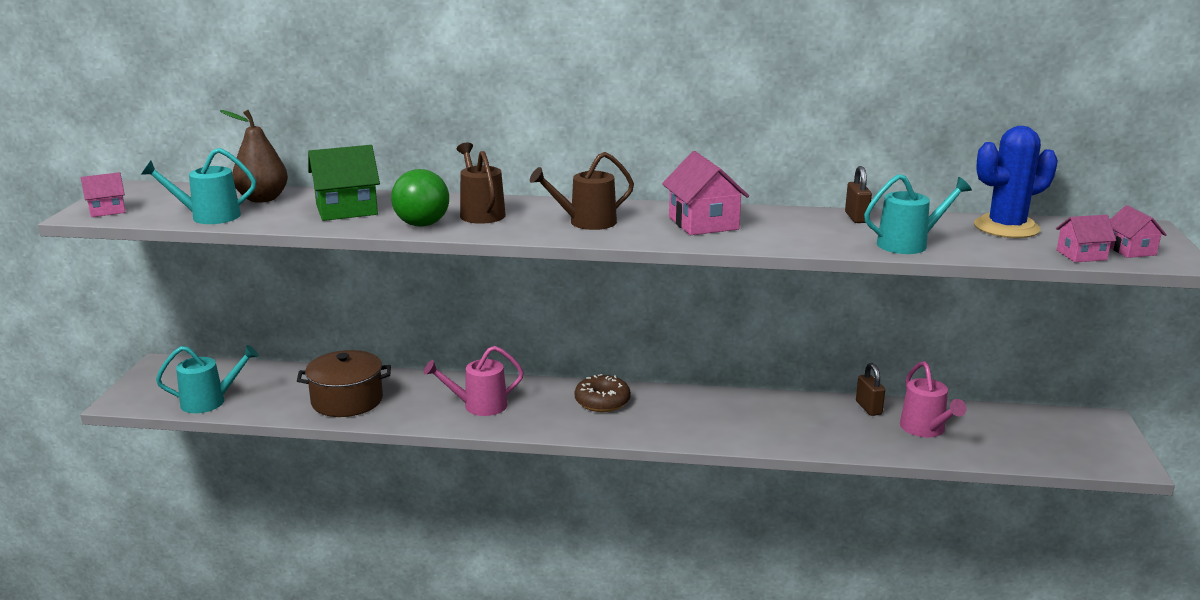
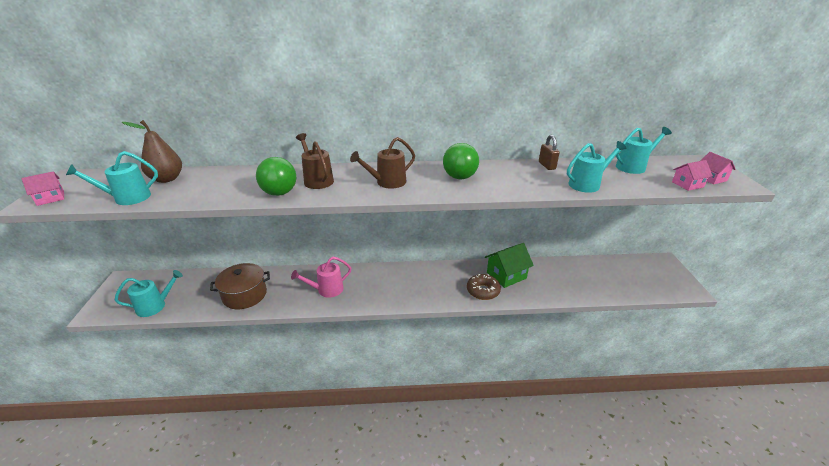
camera: 10 degrees left, 10 degrees up
(346, 209) = (226, 184): green house -> green house (506, 275)
(602, 401) = (398, 278): brown donut -> brown donut (483, 291)
(703, 223) = (459, 177): pink house -> green ball
(868, 408) = (544, 266): brown padlock -> none
(925, 429) = (578, 278): pink watering can -> none
(1006, 227) = (633, 166): blue cactus -> turquoise watering can

